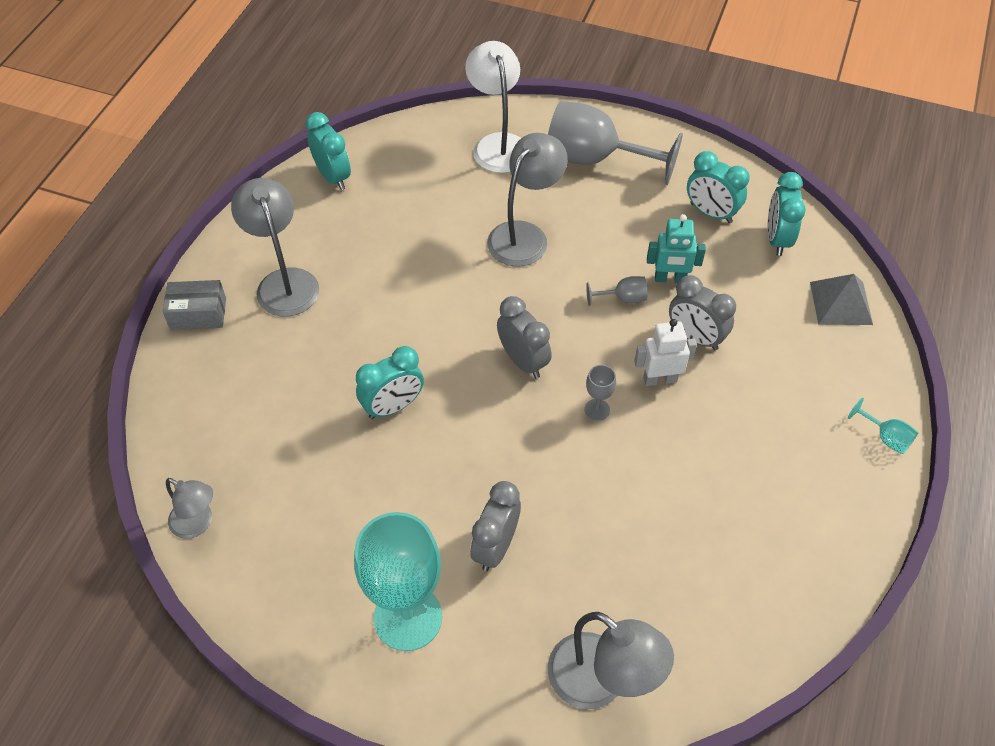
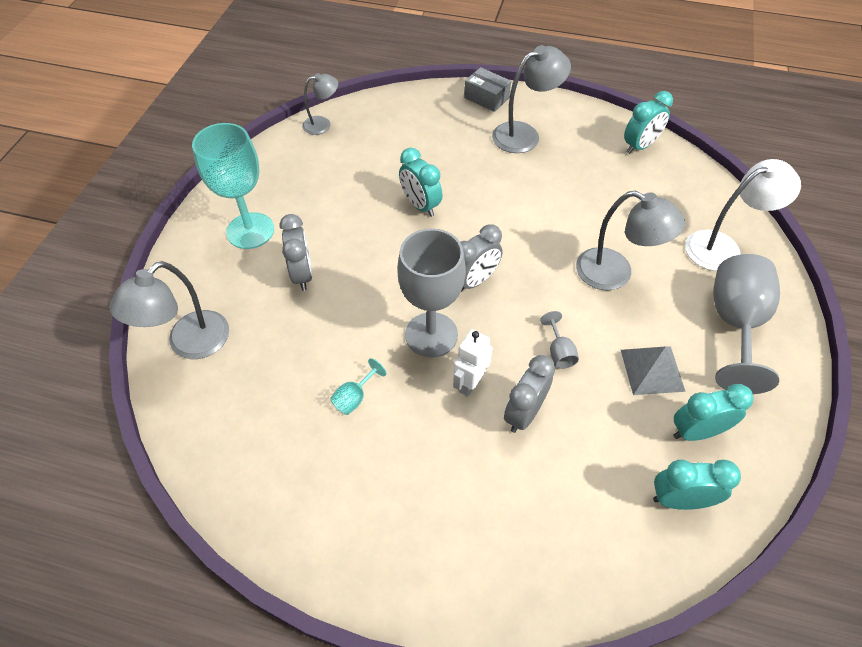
camera: 85 degrees right, 0 degrees up
(198, 314) = (486, 98): grey box -> grey box turned 45 degrees counterclockwise
(198, 524) = (322, 124): grey lamp -> grey lamp turned 135 degrees counterclockwise
(495, 547) = (302, 274): grey clock -> grey clock turned 60 degrees clockwise
(597, 409) = (431, 335): grey goblet -> grey goblet, size x2.38
(660, 379) = (470, 383): white robot -> white robot turned 135 degrees counterclockwise
(670, 279) = (593, 391): turquoise robot -> none
(711, 213) = (696, 431): turquoise clock -> turquoise clock turned 45 degrees clockwise
(841, 303) = (602, 566): grey pyramid -> grey pyramid (652, 370)
(885, 437) = (423, 597): turquoise goblet -> turquoise goblet (355, 397)

